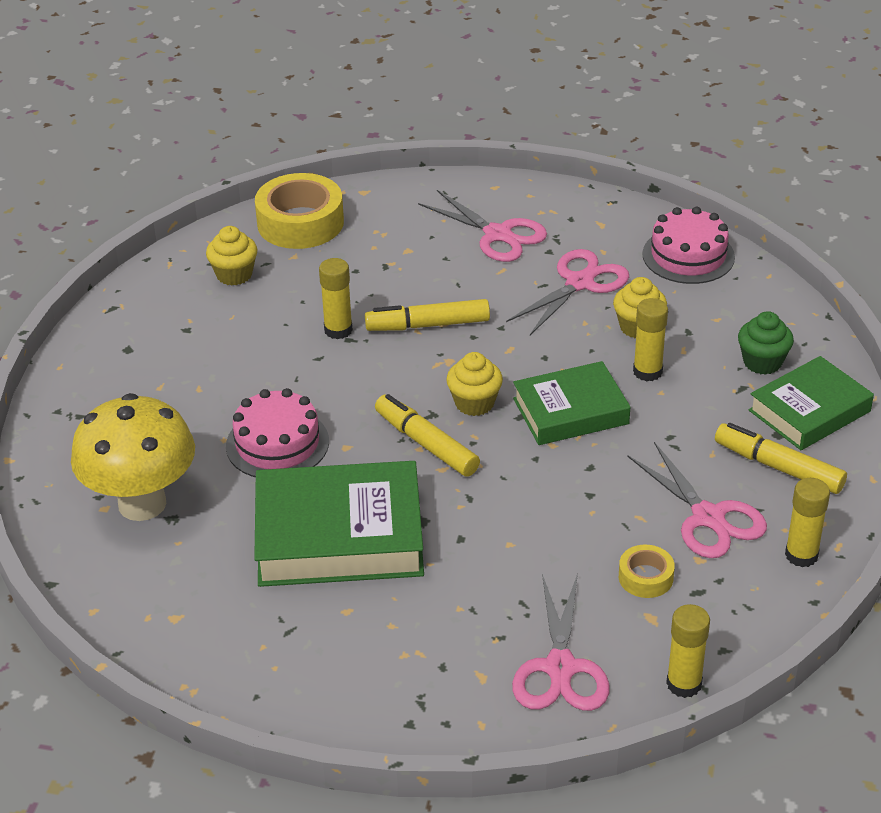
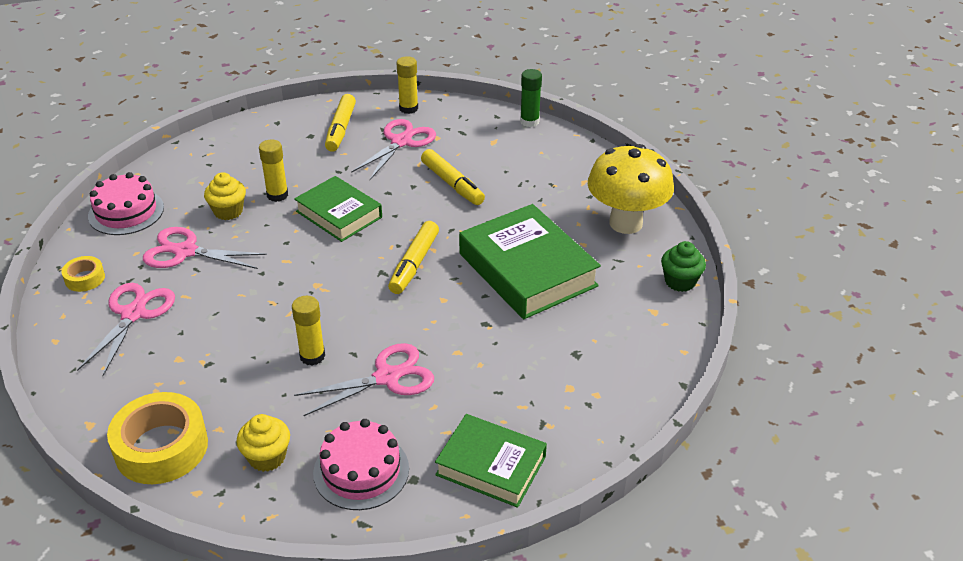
camera: 120 degrees left, 0 degrees up
(142, 503) = (576, 376): yellow mushroom -> yellow mushroom (625, 223)
(277, 444) = (464, 334): pink cake -> pink cake (361, 471)
(428, 325) = (279, 310): yellow marker -> yellow marker (452, 184)
(474, 403) = (357, 257): yellow cupcake -> none
(560, 668) = (554, 159): pink scissors -> pink scissors (387, 377)
(645, 577) = (465, 150): yellow tape -> yellow tape (85, 278)
(684, 684) = (529, 121): yellow glue stick -> green glue stick
(762, 362) = (241, 155): green cupcake -> green cupcake (680, 281)
(809, 411) = (281, 129): green book -> green book (491, 466)

